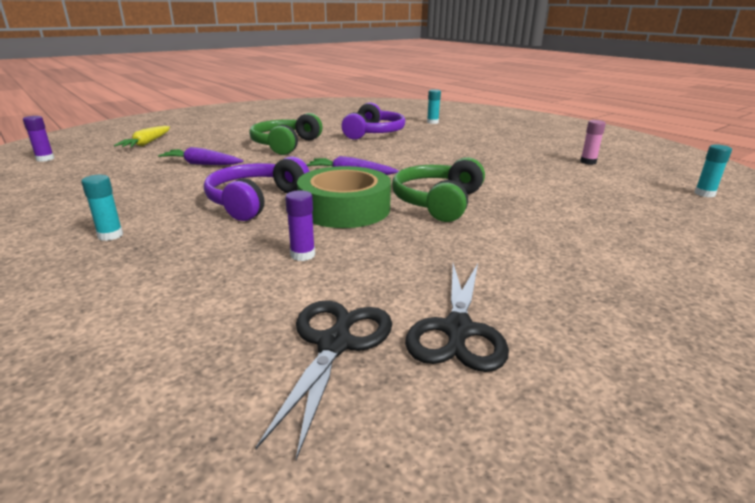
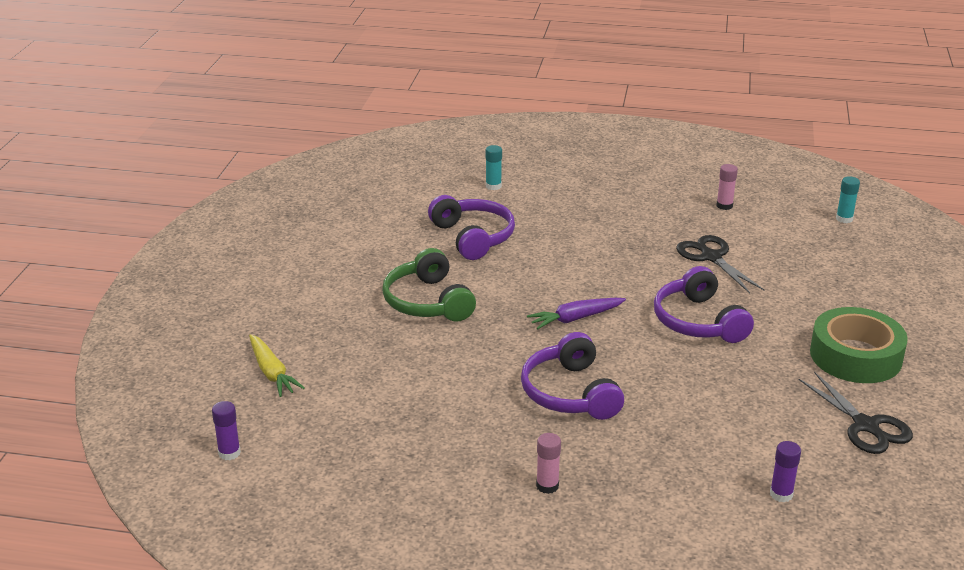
camera: 40 degrees left, 5 degrees up
(110, 235) = (547, 486): turquoise glue stick -> pink glue stick
(202, 164) = (416, 373): purple carrot -> none
(302, 255) = (705, 424): purple glue stick -> purple glue stick (781, 494)
(335, 344) = (829, 469): black scissors -> black scissors (711, 257)
(344, 209) = (649, 365): green tape -> green tape (855, 356)
(438, 202) = (698, 321): green headphones -> purple headphones

